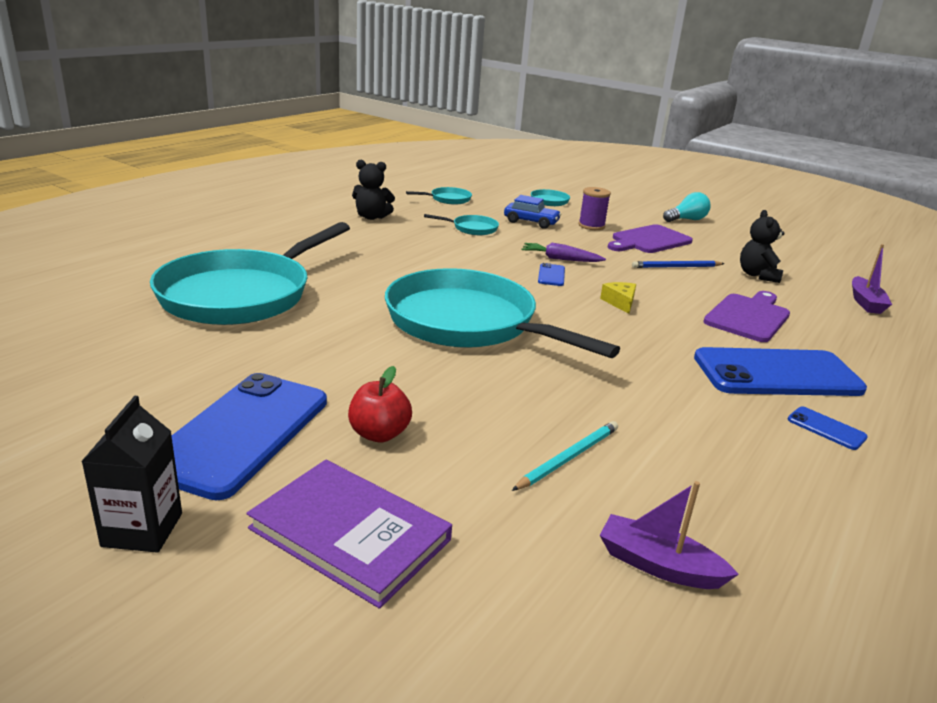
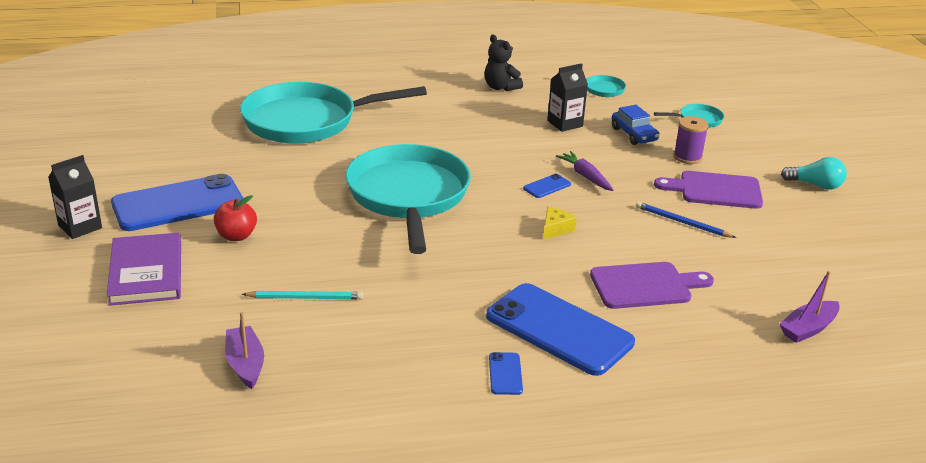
camera: 45 degrees right, 5 degrees up
(472, 228) = (565, 123): turquoise pan -> black carton
(757, 275) = (751, 261): black teddy bear -> none

